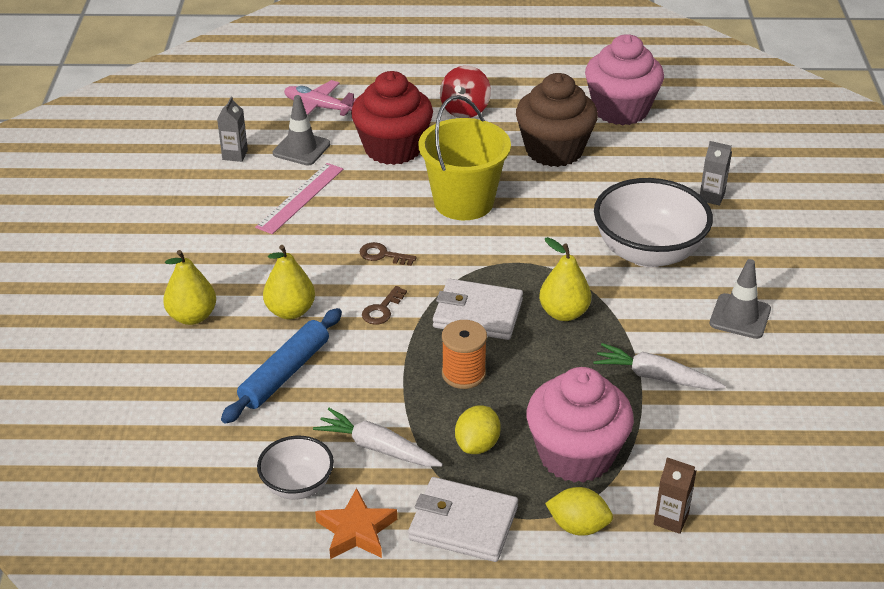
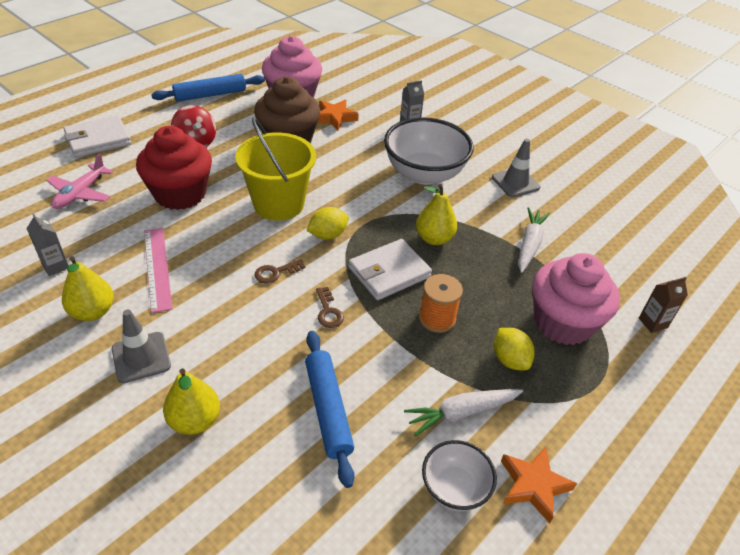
camera: 50 degrees left, 5 degrees up
(290, 311) = (267, 359): yellow pear -> yellow pear (93, 312)
(301, 149) = (108, 231): grey traffic cone -> grey traffic cone (141, 357)
(318, 107) = (80, 193): pink plane -> pink plane turned 45 degrees counterclockwise
(463, 523) = (577, 420): white wallet -> white wallet (98, 139)
(540, 69) = (210, 95): none -> blue rolling pin
(578, 526) = (625, 366): yellow lemon -> yellow lemon (328, 235)
(636, 151) = (335, 118): none -> orange star
(655, 377) = (529, 244): white carrot -> white carrot turned 135 degrees clockwise

